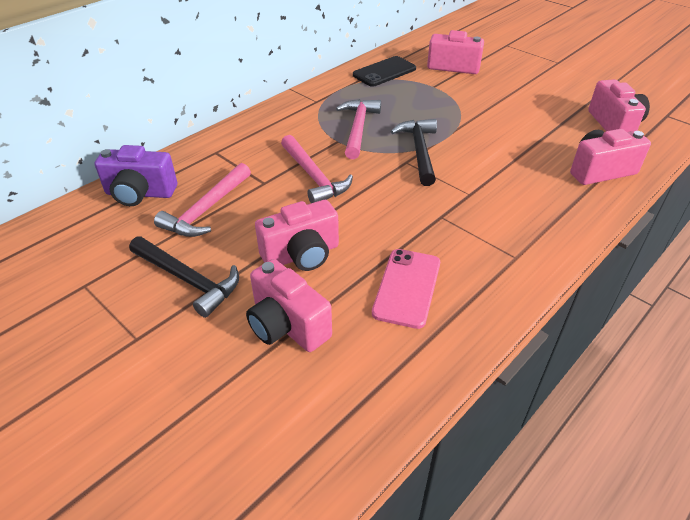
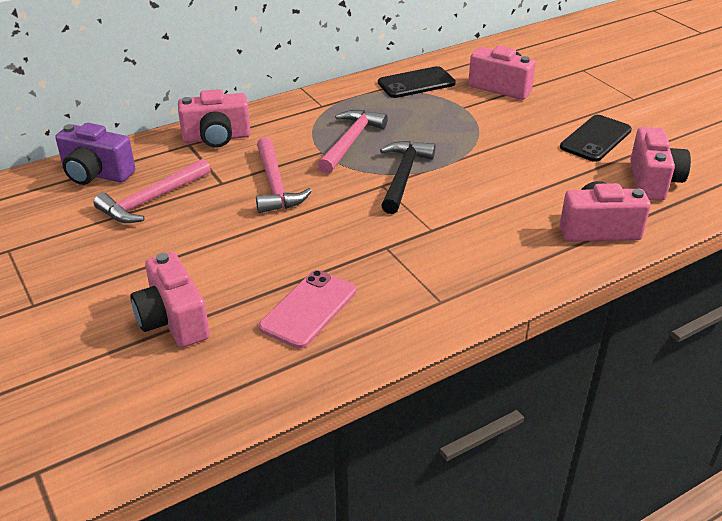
camera: 15 degrees right, 5 degrees down
(188, 280) = (103, 262): black hammer -> none
(302, 255) = (221, 259): pink camera -> pink camera (216, 138)
(550, 97) = (595, 139): none -> black phone

